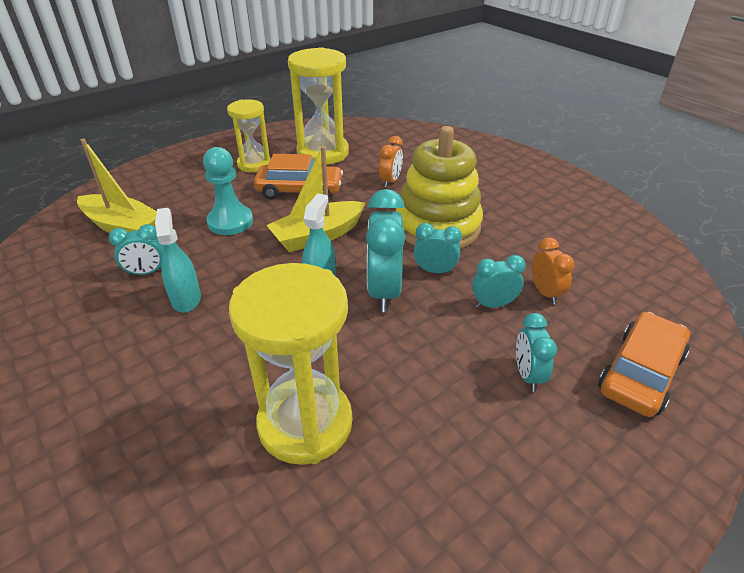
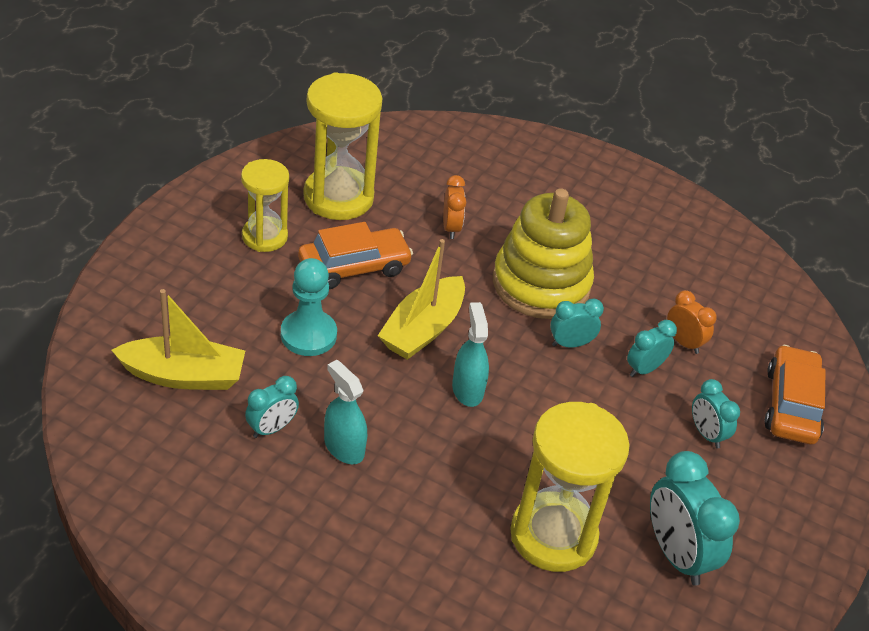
camera: 30 degrees left, 5 degrees up
(384, 291) = (536, 382): turquoise clock -> turquoise clock (676, 554)

